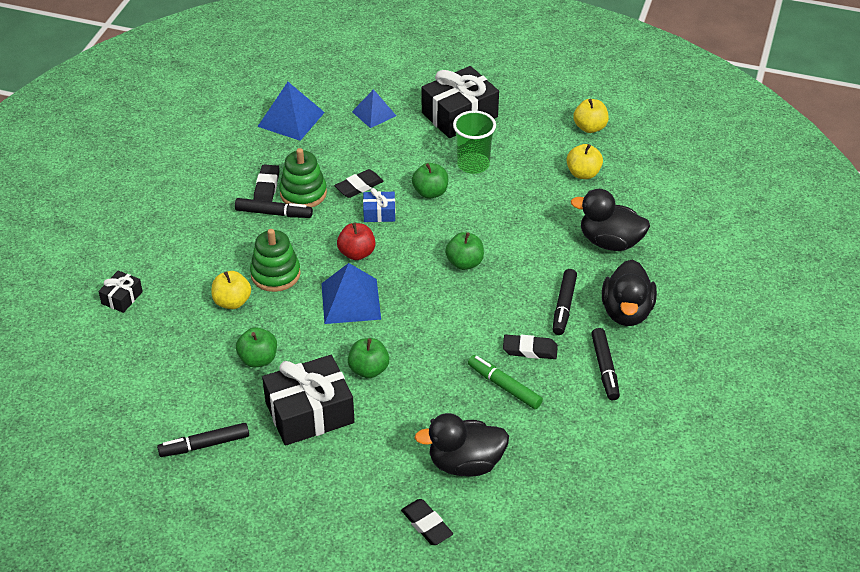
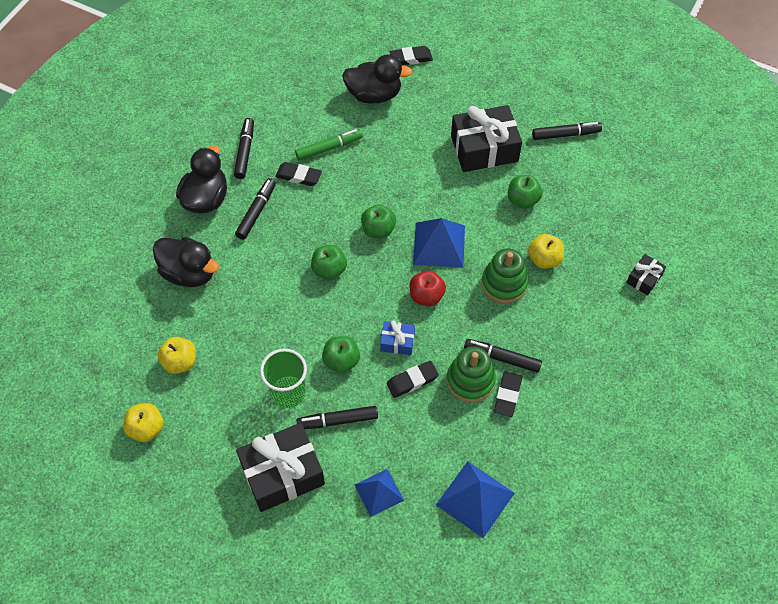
camera: 170 degrees left, 15 degrees up
(368, 369) = (433, 177): green apple -> green apple (378, 230)
(421, 152) = (338, 420): none -> black marker
(427, 525) = (411, 58): black eraser -> black eraser turned 75 degrees counterclockwise
(504, 386) = (329, 148): green marker -> green marker turned 75 degrees counterclockwise

